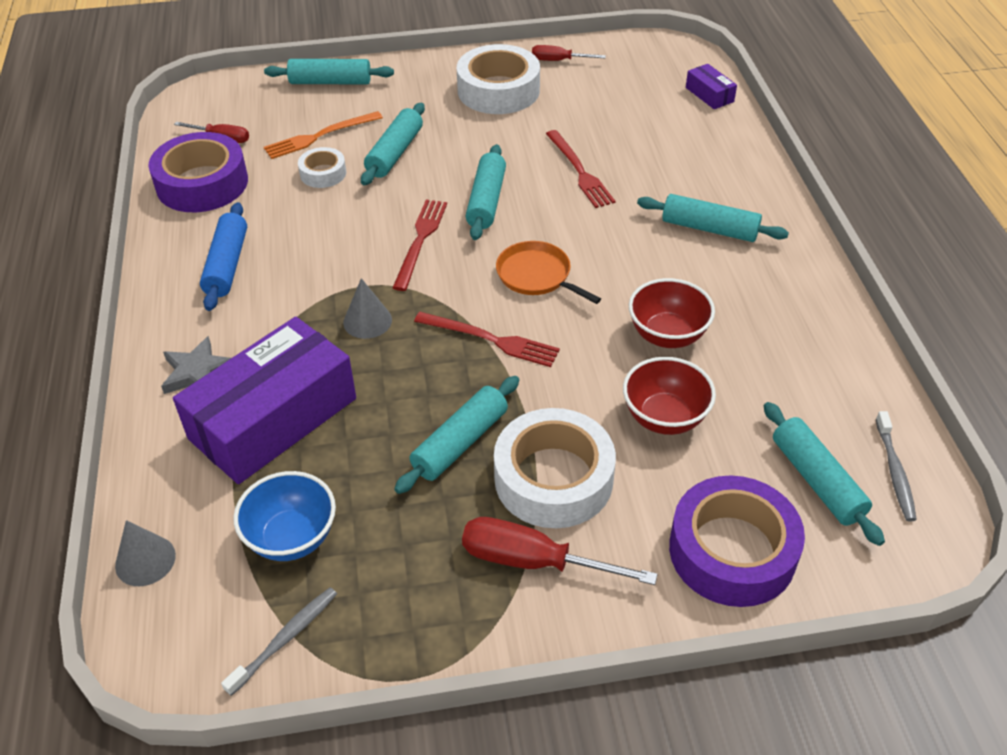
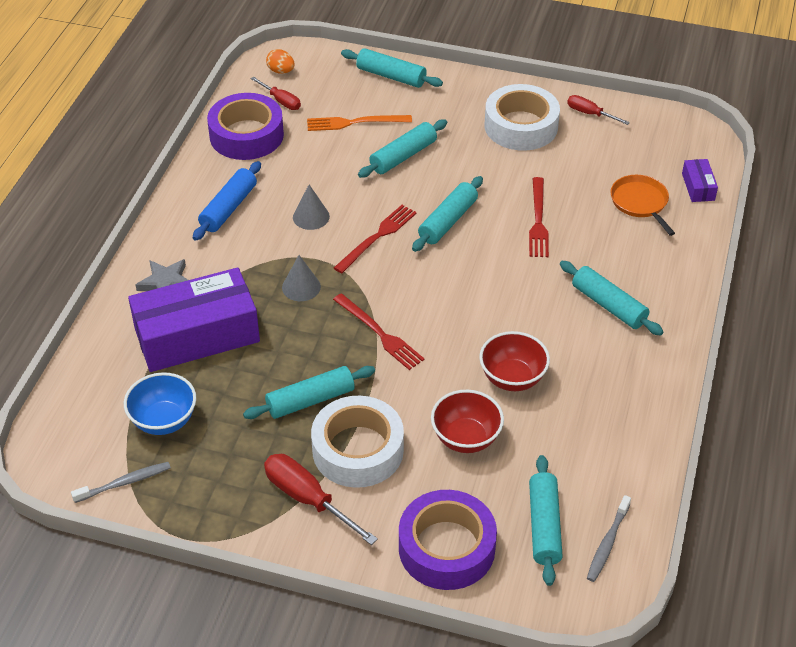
camera: 25 degrees right, 0 degrees up
(145, 560) = (68, 399): grey cone -> grey cone (311, 217)
(203, 110) = (281, 71): none -> orange egg
(323, 173) = (338, 156): white tape -> none
(537, 276) = (446, 296): orange pan -> orange pan (640, 203)

